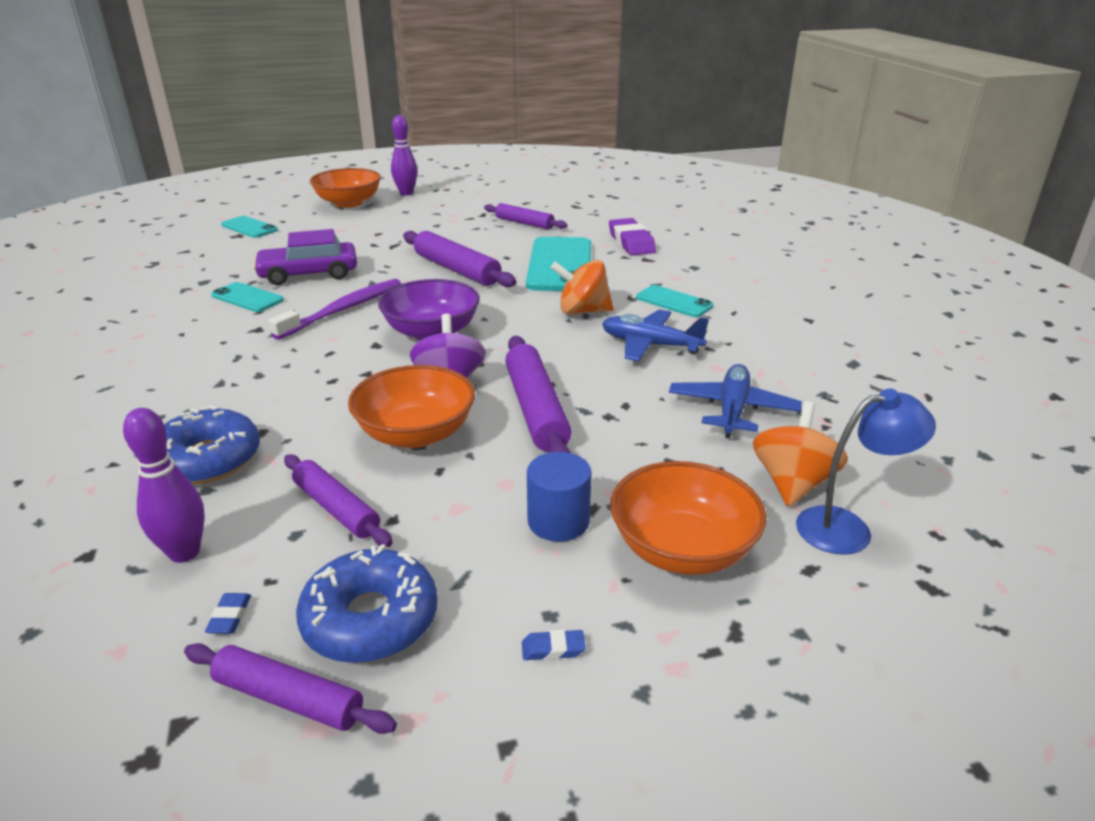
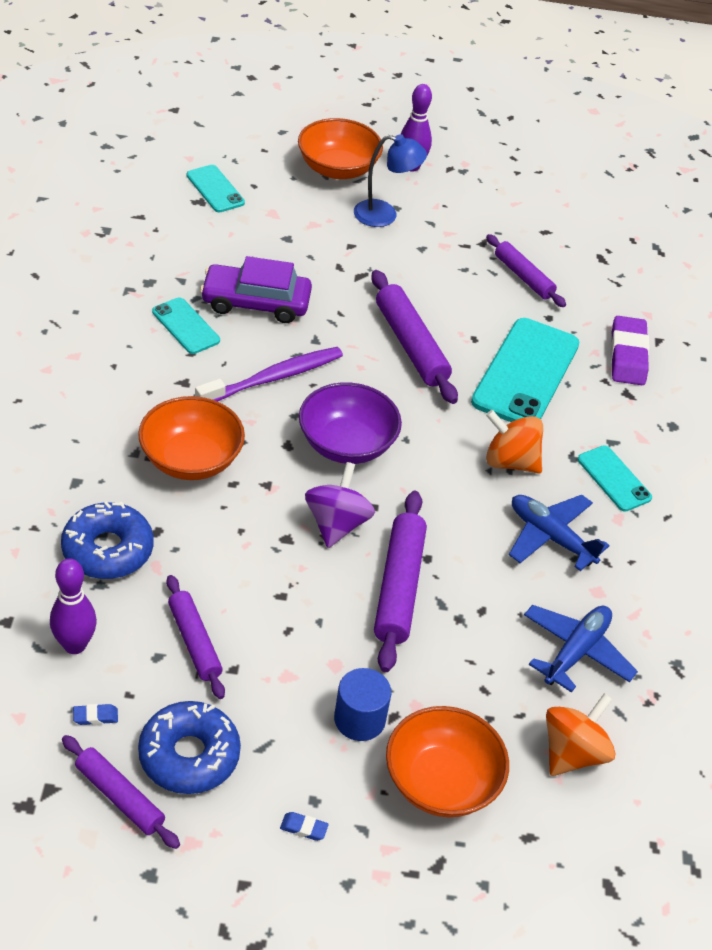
camera: 15 degrees right, 15 degrees up
(230, 617) = (95, 716): blue eraser -> blue eraser turned 60 degrees clockwise
(416, 434) = (283, 580): orange bowl -> orange bowl (191, 459)
(847, 528) = (586, 813): blue lamp -> blue lamp (384, 215)

